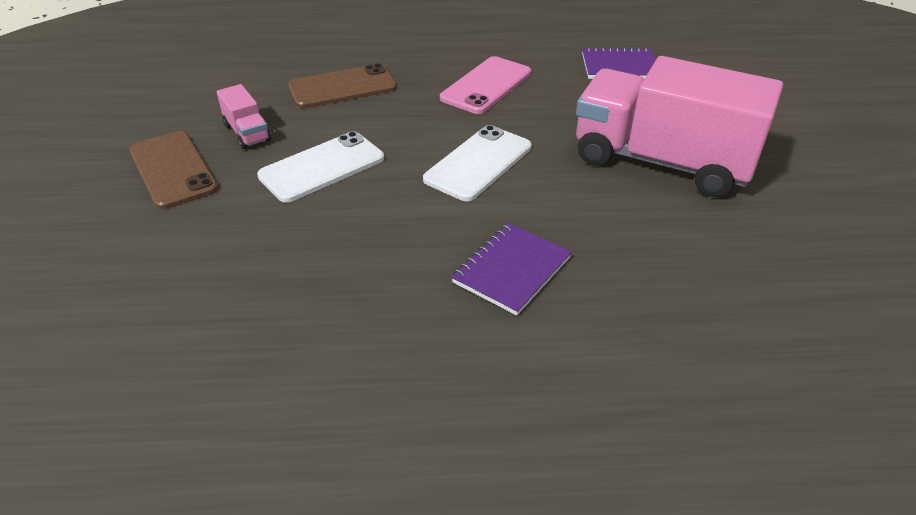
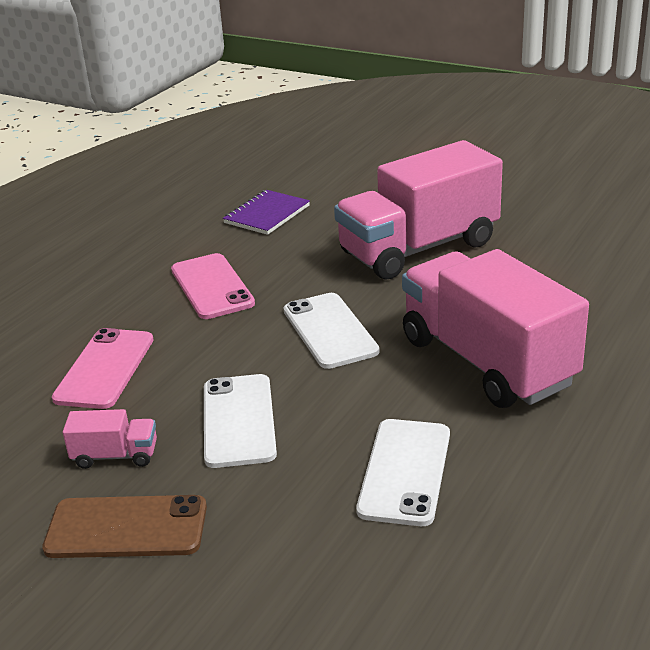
camera: 55 degrees left, 10 degrees down
(310, 277) = (405, 471): none -> white phone
(342, 87) = (105, 369): brown phone -> pink phone
(511, 270) = (487, 362): purple notebook -> pink truck

